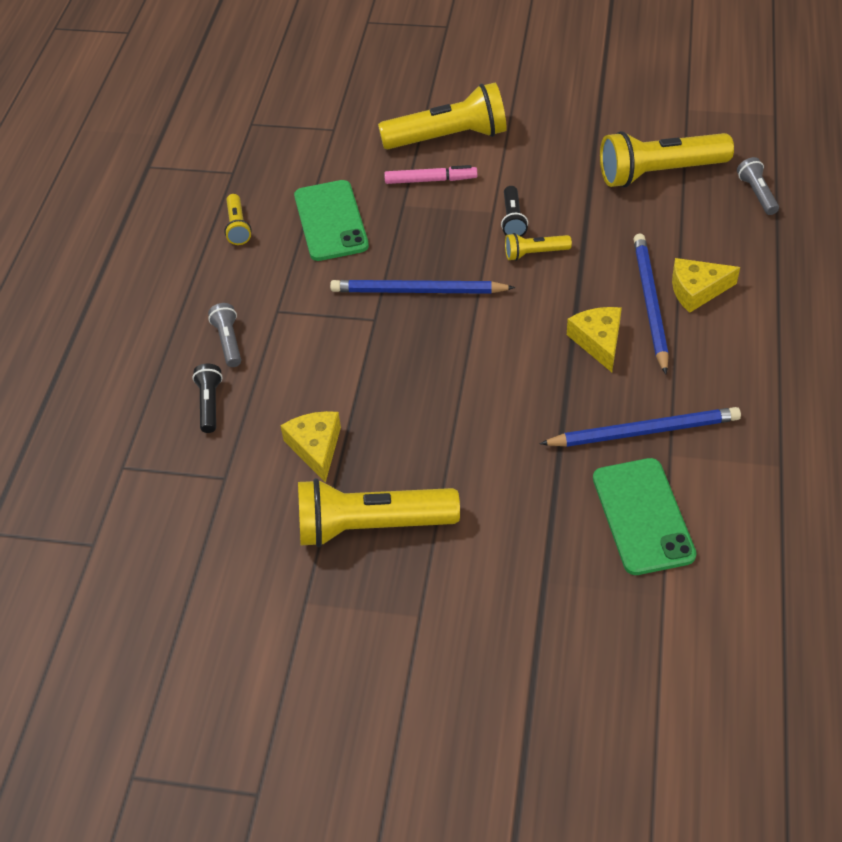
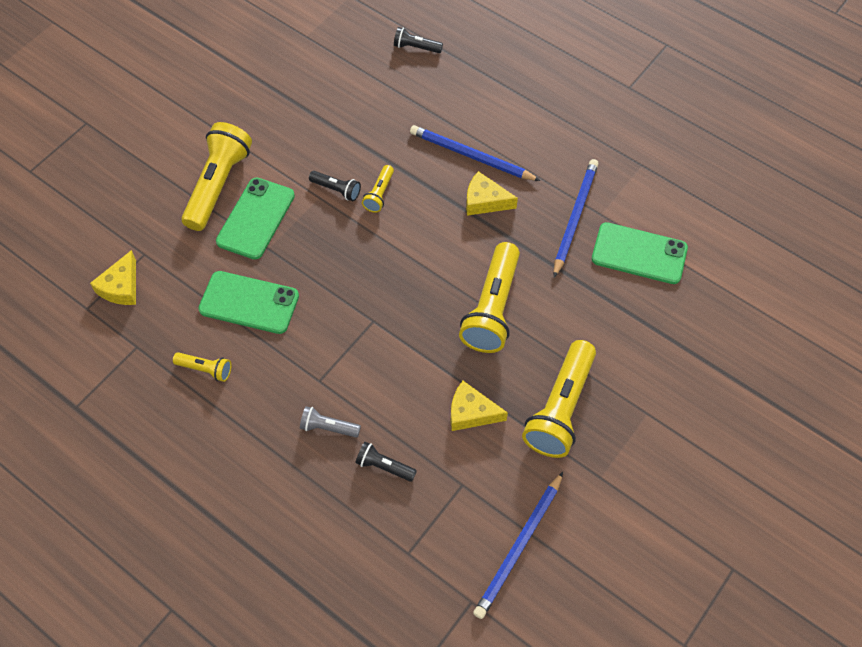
camera: 65 degrees left, 10 degrees up
(418, 291) = (365, 281): blue pencil -> blue pencil (519, 547)
(430, 180) = (256, 218): pink marker -> green phone
(659, 173) = (356, 85): yellow flashlight -> yellow flashlight (492, 308)
(697, 290) = (477, 126): yellow cheese -> yellow cheese (121, 287)
(757, 194) = (416, 47): grey flashlight -> black flashlight

